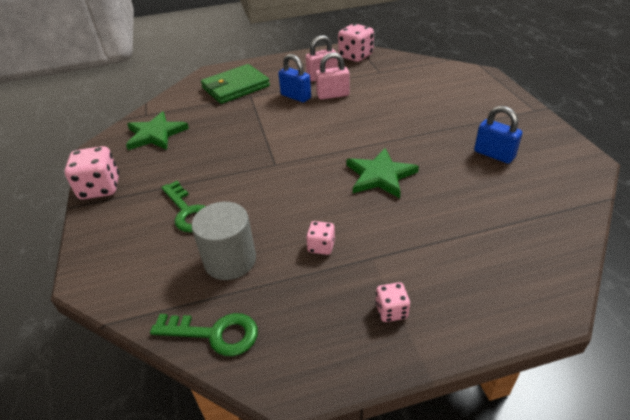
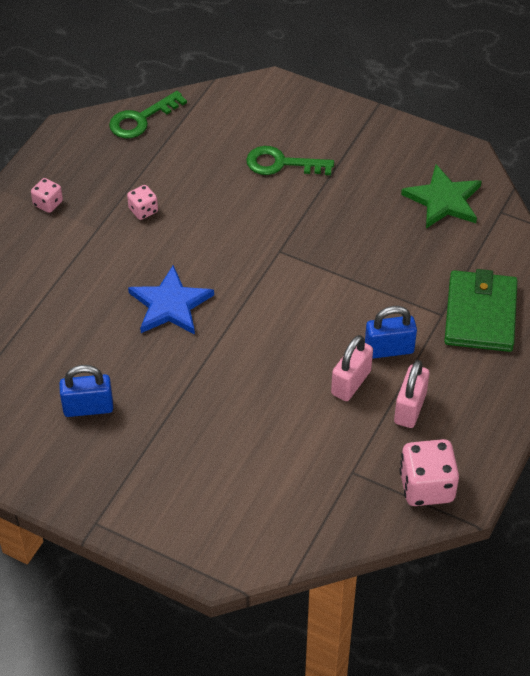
camera: 130 degrees right, 10 degrees up
(100, 188) = (385, 129): pink dice -> none
(230, 260) = (194, 158): grey cylinder -> none
(380, 175) = (170, 305): green star -> blue star

